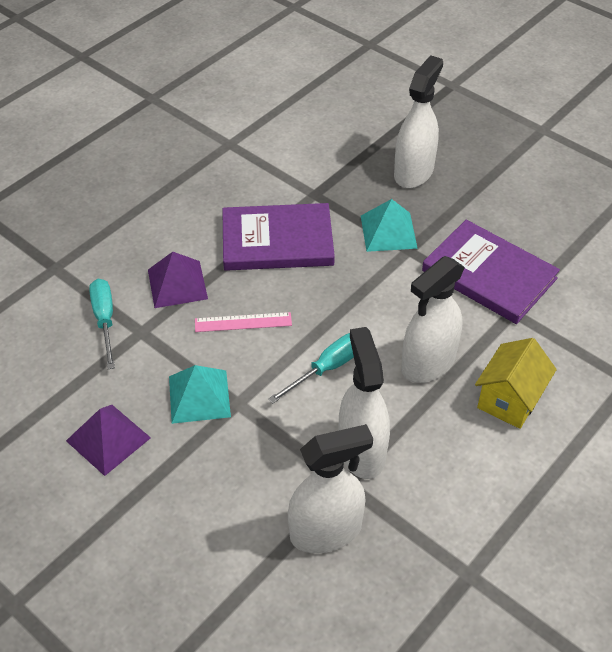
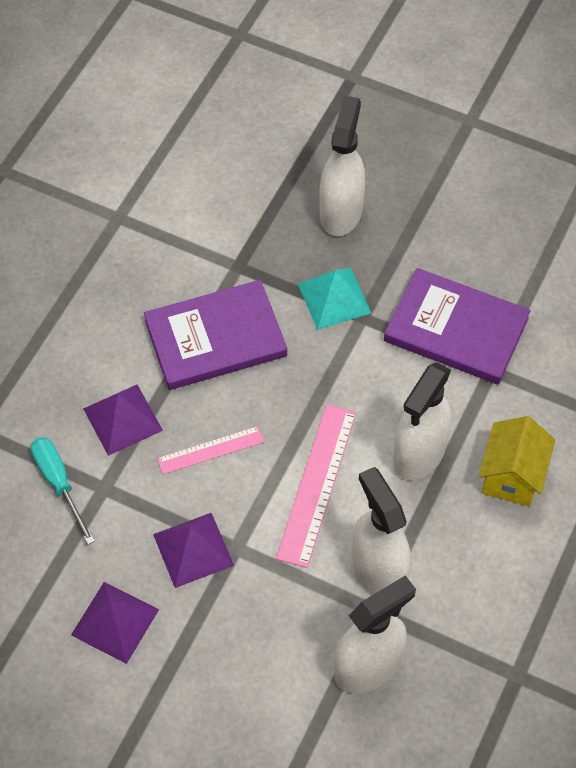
camera: 15 degrees left, 10 degrees up
(199, 396) = (193, 550): turquoise pyramid -> purple pyramid
(327, 368) = (317, 484): turquoise screwdriver -> pink ruler

